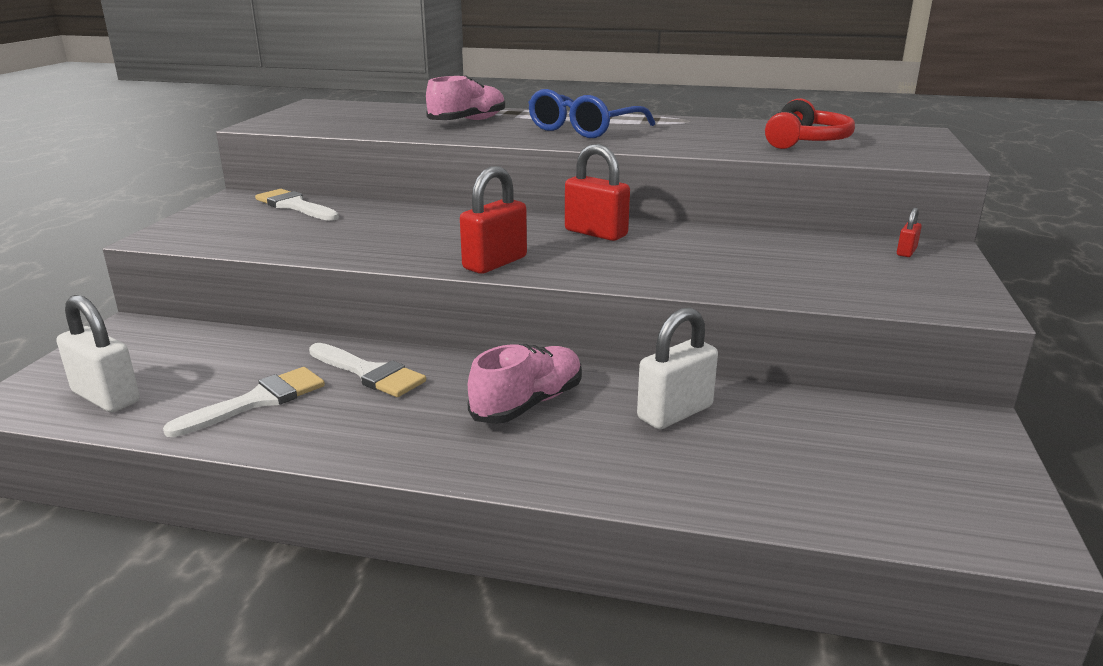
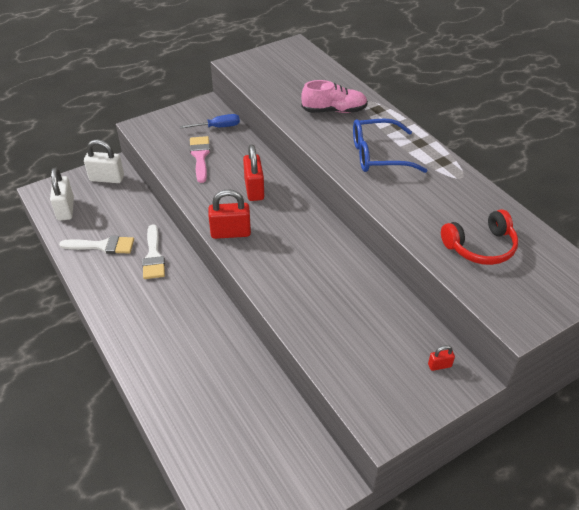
camera: 45 degrees right, 20 degrees up
(294, 206) = (218, 127): white brush -> blue screwdriver
(316, 230) = (200, 156): none -> pink brush
(528, 404) = (181, 318): pink shoe -> none
(596, 233) = (310, 237): red padlock -> red padlock (254, 189)
(675, 412) = (224, 368): white padlock -> white padlock (107, 178)

